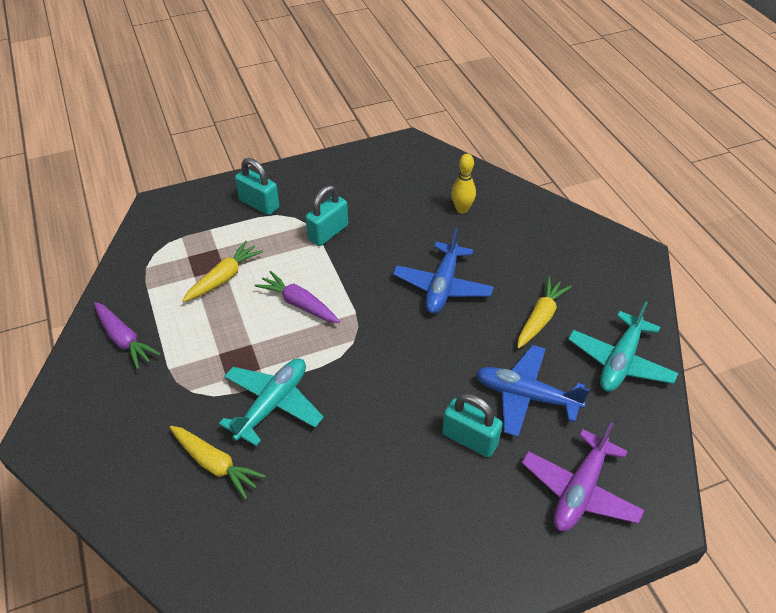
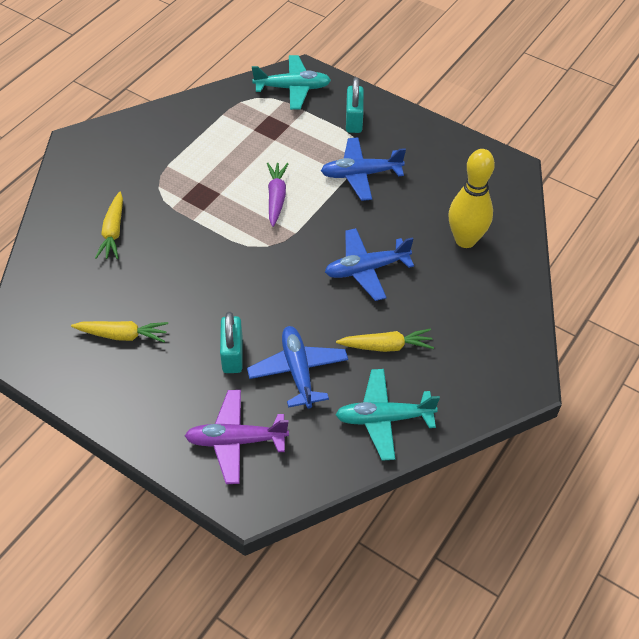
camera: 55 degrees right, 5 degrees up
(124, 339) = (172, 130): purple carrot -> none
(224, 278) = (265, 145): yellow carrot -> yellow carrot (122, 335)
(272, 405) = (179, 233): turquoise plane -> turquoise plane (292, 88)
(328, 233) = (361, 174): turquoise padlock -> blue plane
(462, 209) = (465, 240): yellow bowling pin -> yellow bowling pin, size x1.78

